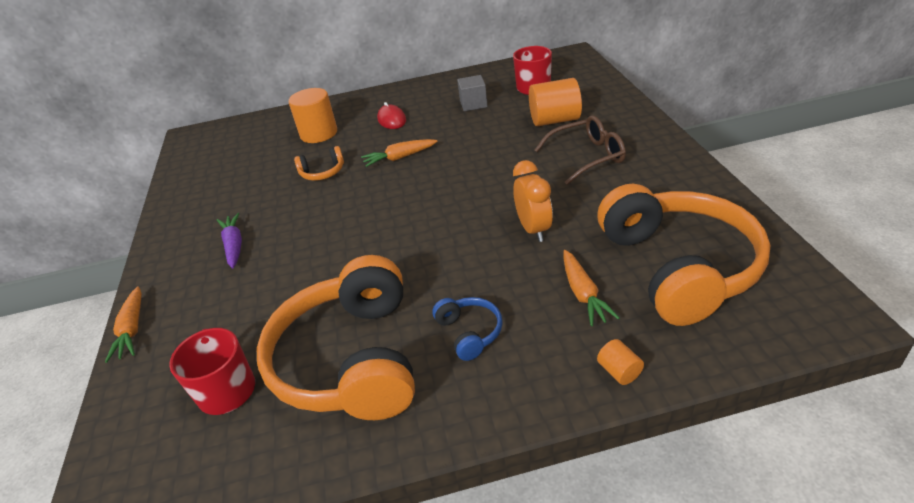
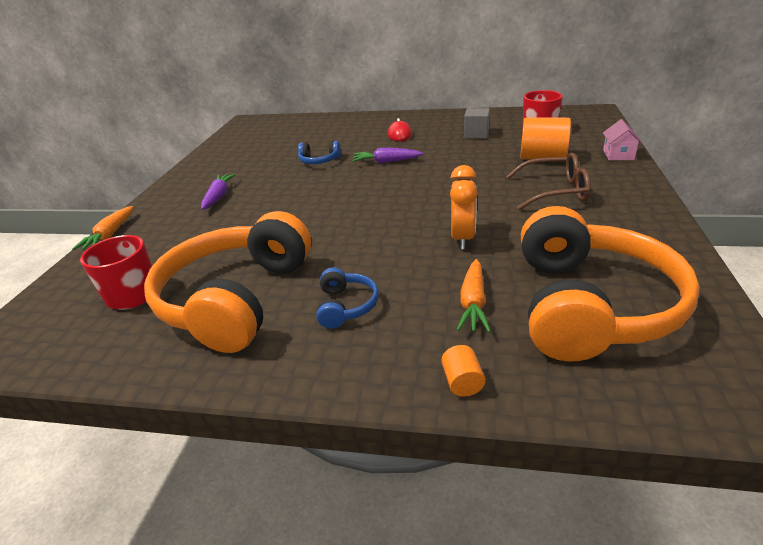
camera: 20 degrees right, 5 degrees down
(319, 133) = (336, 134): orange cylinder -> none
(322, 172) = (319, 161): orange headphones -> blue headphones
(399, 158) = (386, 162): orange carrot -> purple carrot
(621, 103) = (618, 155): none -> pink house

